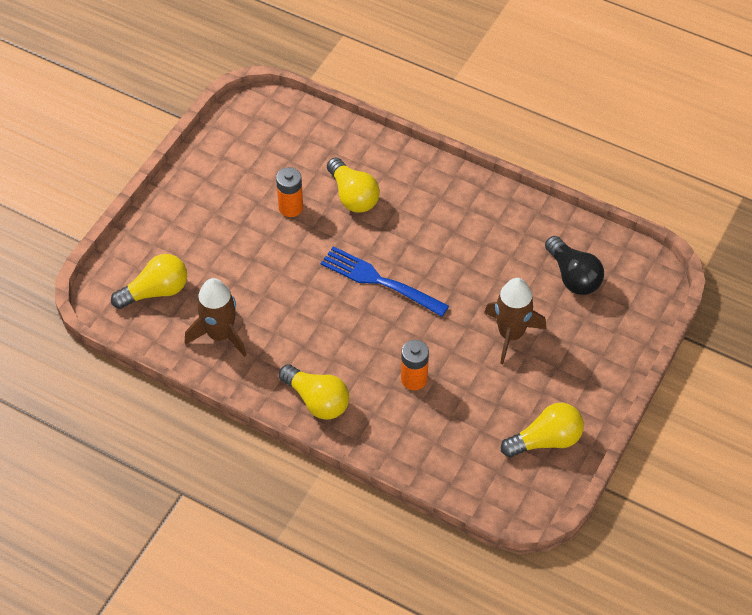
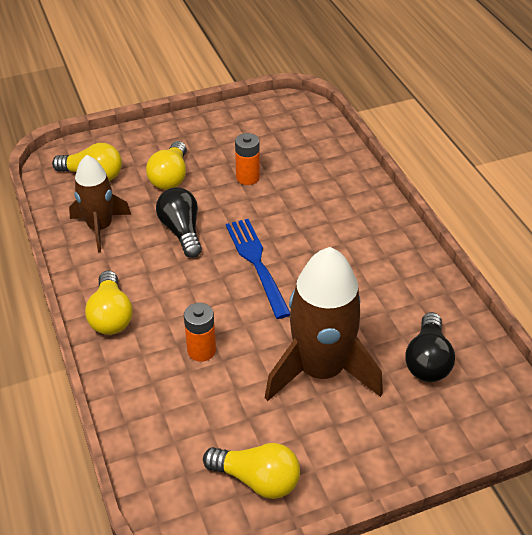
camera: 40 degrees right, 10 degrees down
(291, 293) = (182, 231): none -> black light bulb
(353, 196) = (303, 195): yellow light bulb -> yellow light bulb (170, 177)
(511, 334) = (321, 370): brown rocket -> brown rocket, size x1.61

